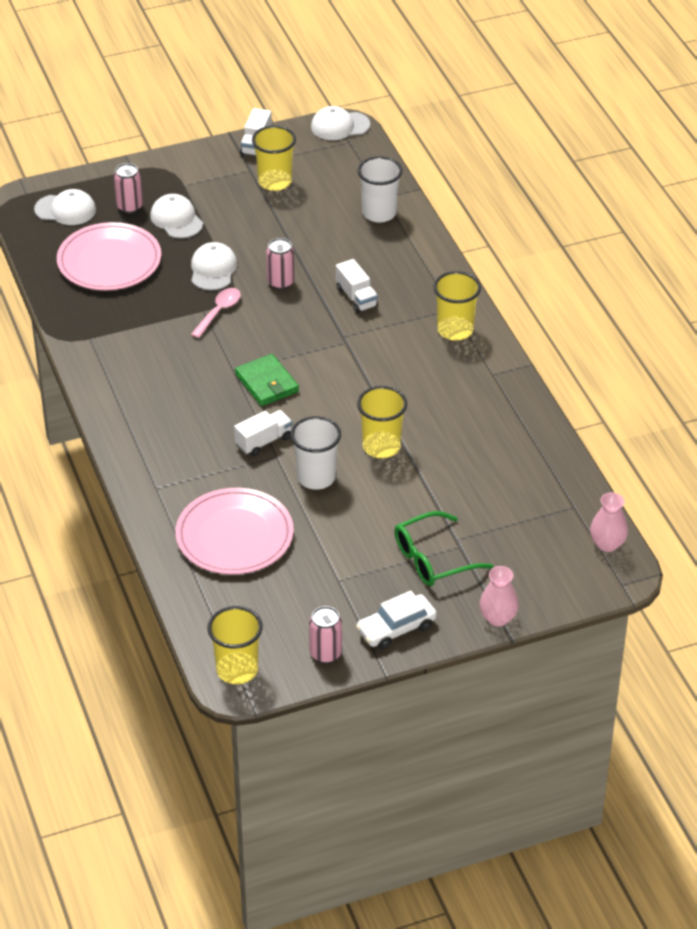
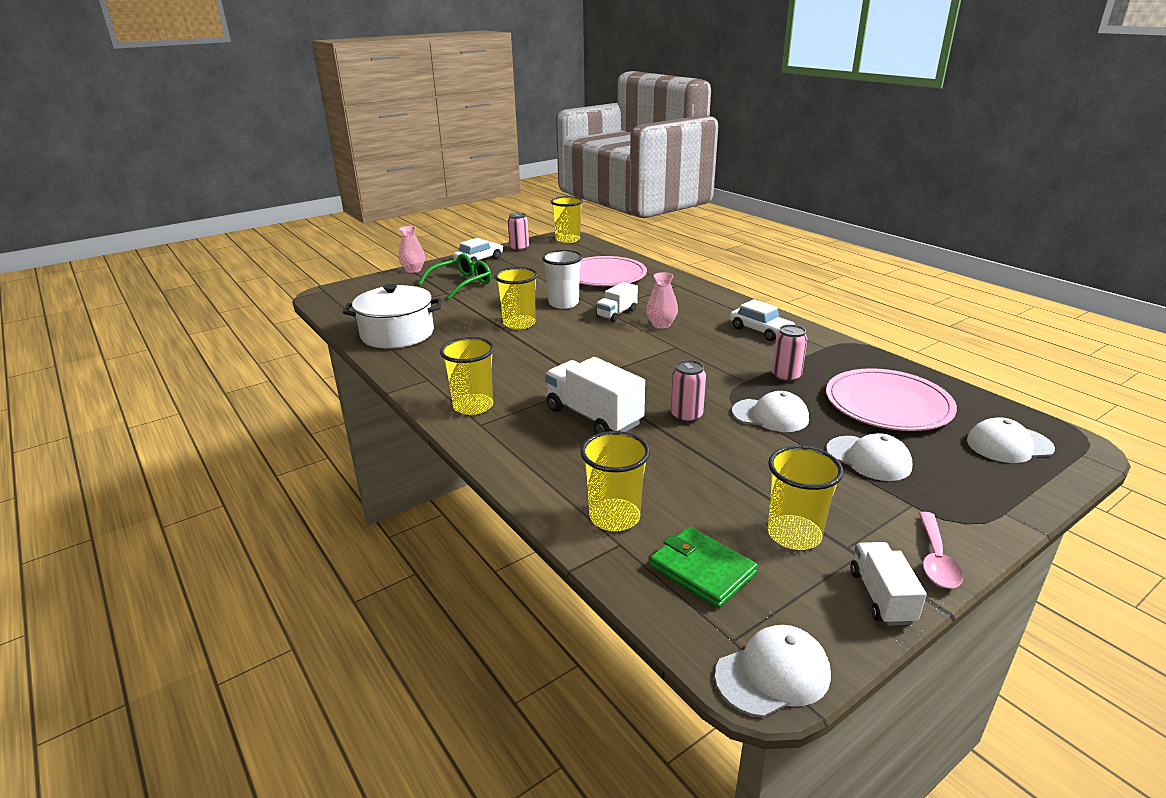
camera: 165 degrees right, 15 degrees down
(129, 207) = (942, 462): pink can -> pink can (786, 377)
(130, 376) = (761, 331): none -> white car
(213, 269) = (770, 415): white cap -> white cap turned 60 degrees counterclockwise
(219, 312) = (728, 382): pink spoon -> pink spoon (936, 559)
(267, 383) = (640, 343): green wallet -> green wallet (702, 570)
(356, 297) = (593, 417): white truck -> white truck, size x1.67
(379, 213) = (614, 517): white cup -> yellow cup
(522, 457) = (397, 334): none -> white pot
(607, 544) = (331, 304): pink vase -> pink vase (661, 325)

